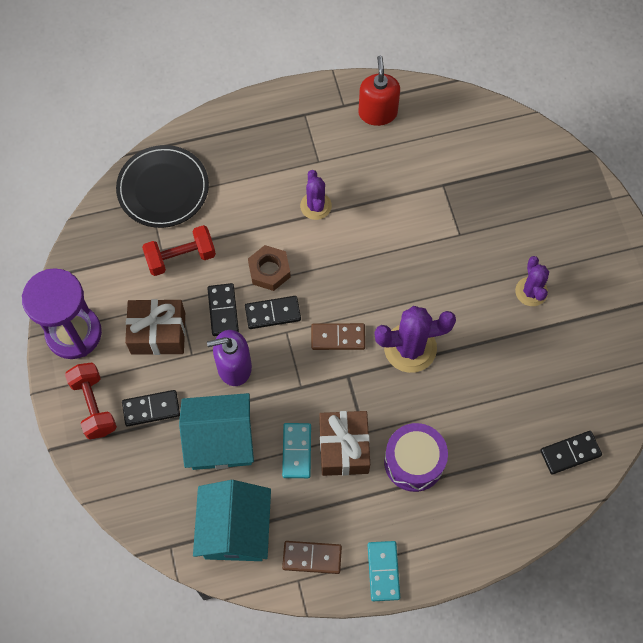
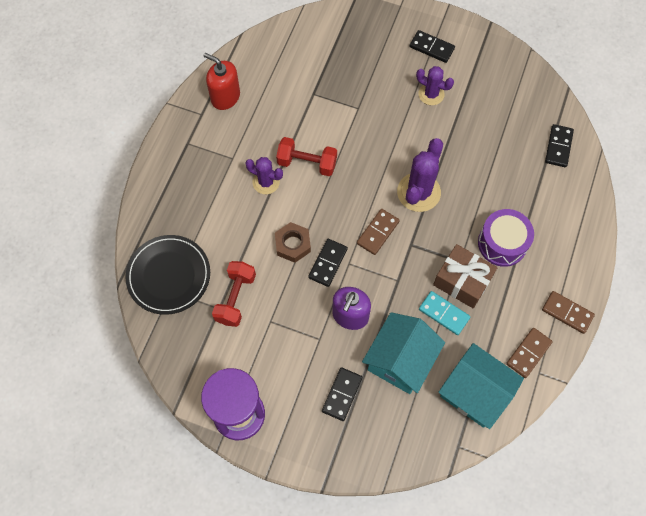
camera: 55 degrees left, 0 degrees up
(94, 406) = (310, 435): red dumbbell -> red dumbbell (307, 163)
(158, 333) = (285, 352): brown gift -> none
(223, 310) = (300, 295): black domino -> black domino (431, 48)
(383, 571) = (567, 313): turquoise domino -> brown domino

